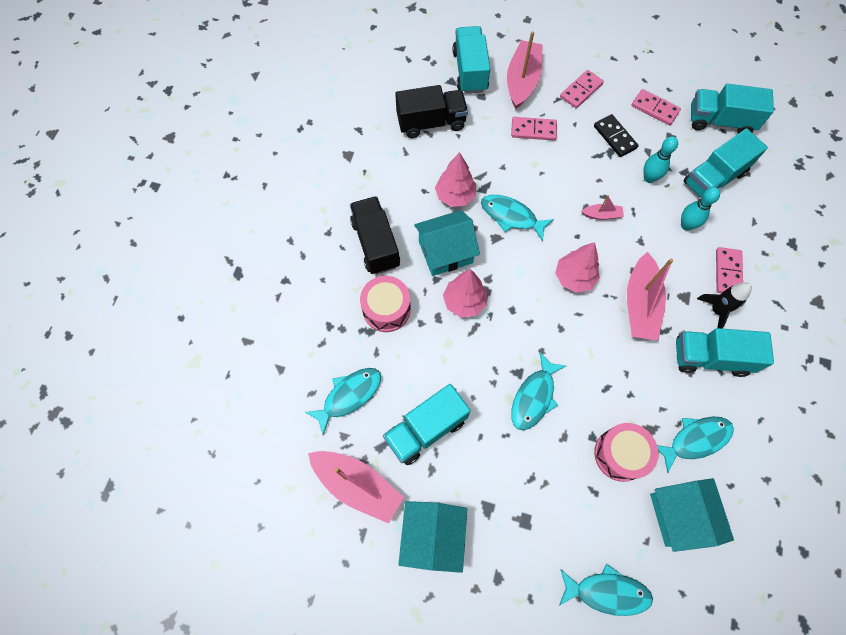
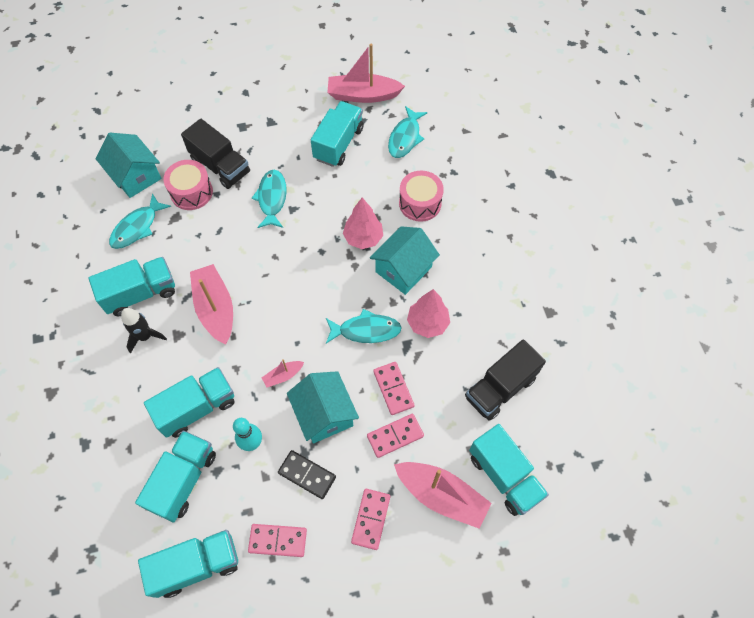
camera: 150 degrees right, 5 degrees down
(375, 243) = (465, 247): black truck -> black truck (220, 166)
(432, 536) = (298, 93): turquoise house -> turquoise house (324, 414)
(522, 81) = (441, 495): pink boat -> pink boat turned 45 degrees counterclockwise
(574, 278) = (282, 303): pink tree -> none
(607, 592) = (172, 115): turquoise fish -> none
(686, 225) = (197, 408): turquoise bowling pin -> turquoise truck
(727, 272) = (144, 379): pink domino -> pink domino (393, 389)

